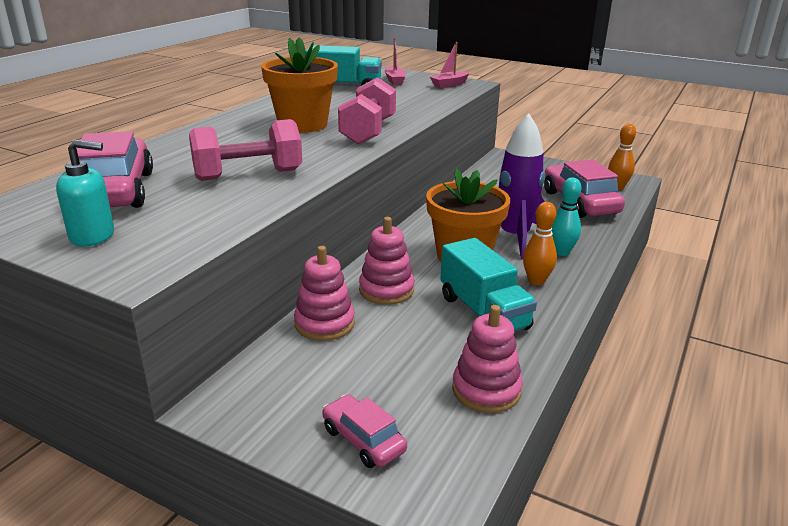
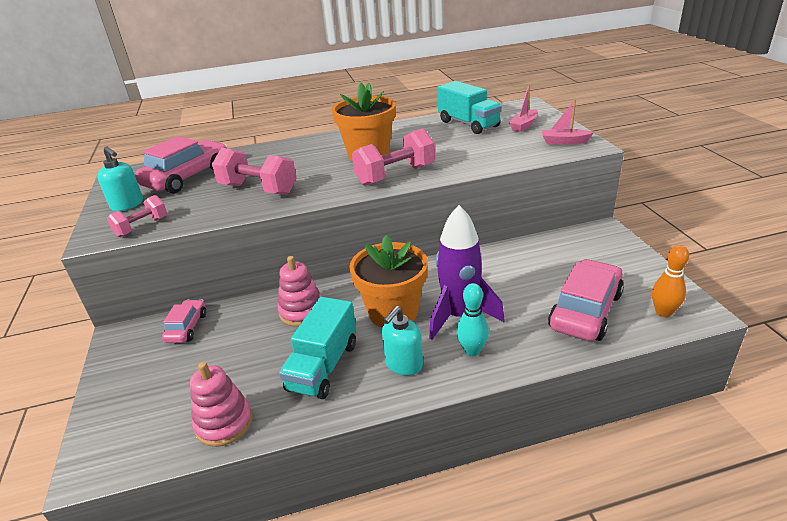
camera: 50 degrees right, 5 degrees up
(179, 243) = (142, 227): none -> pink dumbbell
(324, 323) = (234, 316): pink stacking toy -> none
(363, 440) = (128, 404): pink car -> pink car (187, 327)
(536, 281) = (403, 364): orange bowling pin -> turquoise soap dispenser

